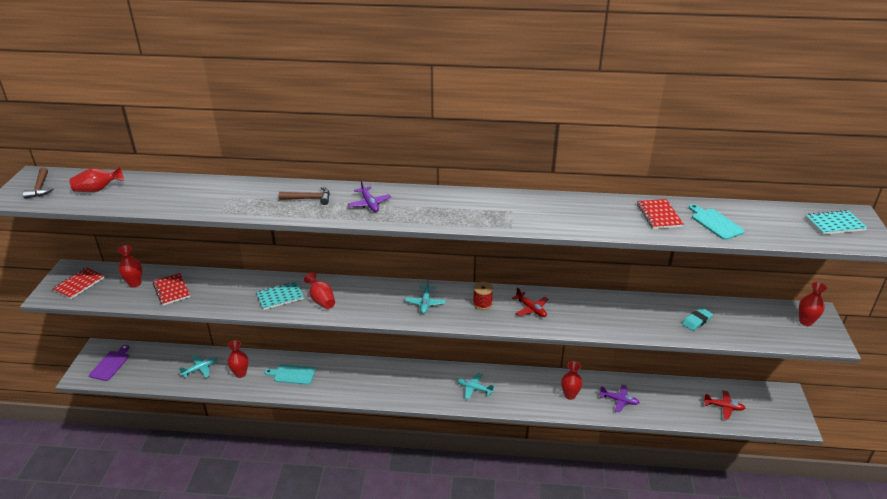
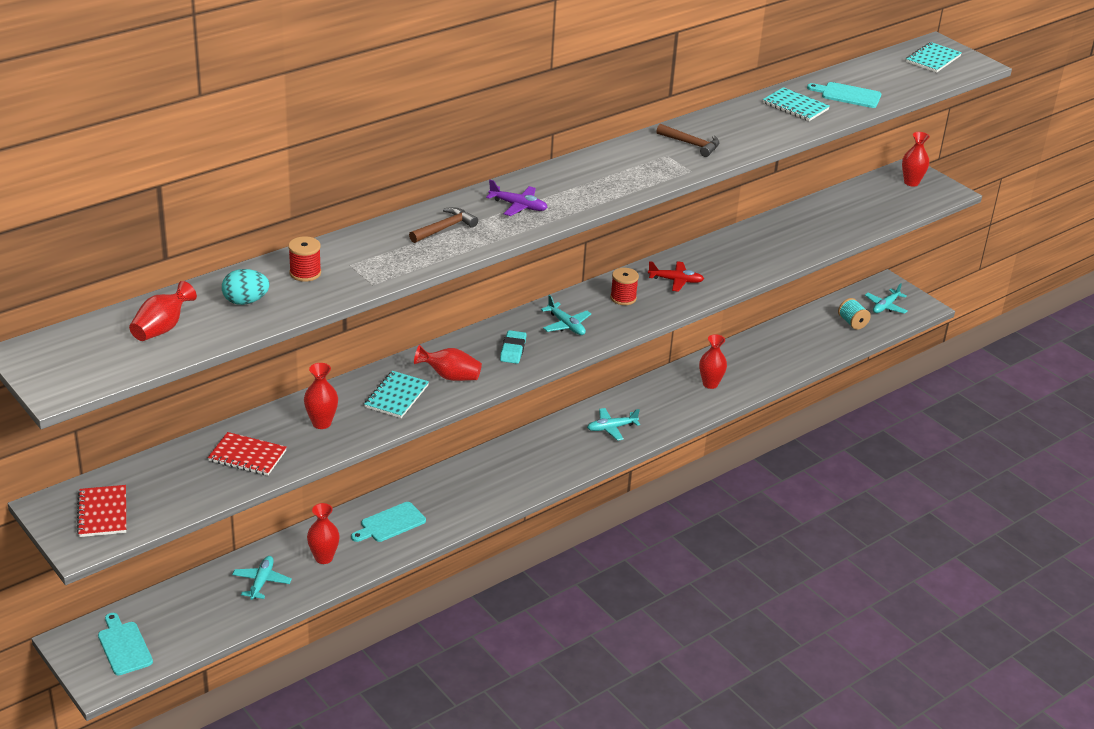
camera: 45 degrees left, 0 degrees up
(40, 188) = (74, 360): brown hammer -> brown hammer (691, 144)
(110, 364) = (124, 646): purple cutting board -> turquoise cutting board
(135, 283) = (182, 473): red vase -> red vase (321, 423)
(152, 193) = (245, 301): none -> turquoise egg
(203, 192) = (305, 273): none -> red spool
(619, 400) = (760, 365): purple plane -> none
(659, 215) = (795, 106): red notebook -> turquoise notebook
(696, 321) = (830, 223): turquoise eraser -> turquoise eraser (513, 350)
(724, 407) = (852, 323): red plane -> turquoise spool
(765, 409) = (885, 306): none -> turquoise plane

